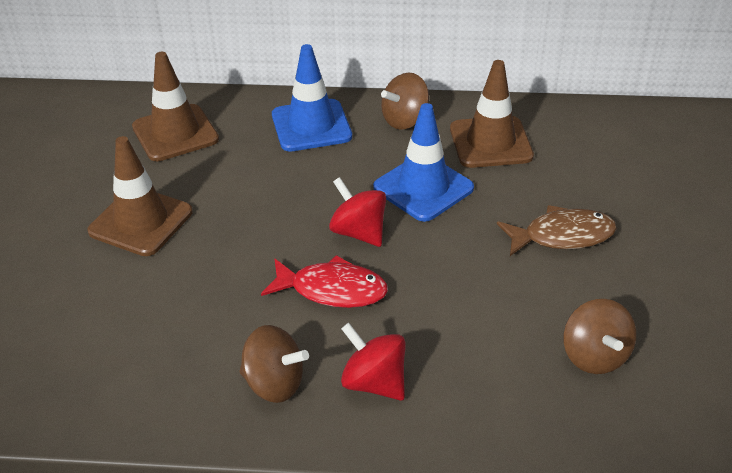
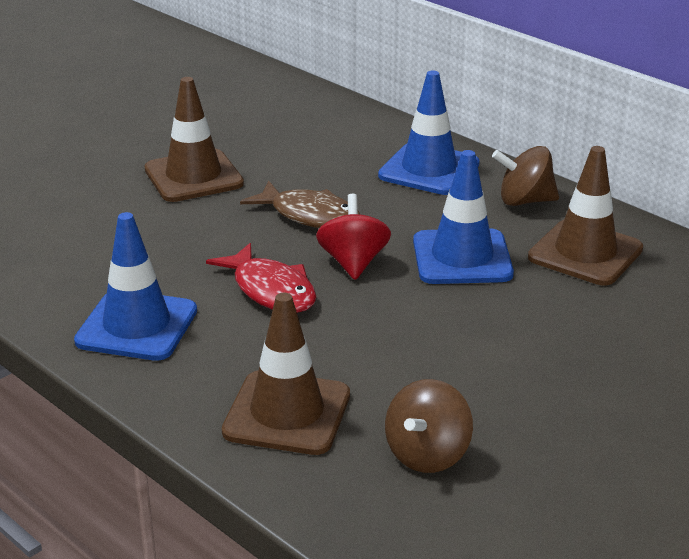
camera: 40 degrees right, 10 degrees down
(175, 133) = (305, 129): brown traffic cone -> brown traffic cone (287, 413)
(274, 383) = (137, 326): brown spinning top -> blue traffic cone
(374, 382) = (210, 366): red spinning top -> none
(562, 236) = (542, 355): brown fish -> brown fish (310, 215)

